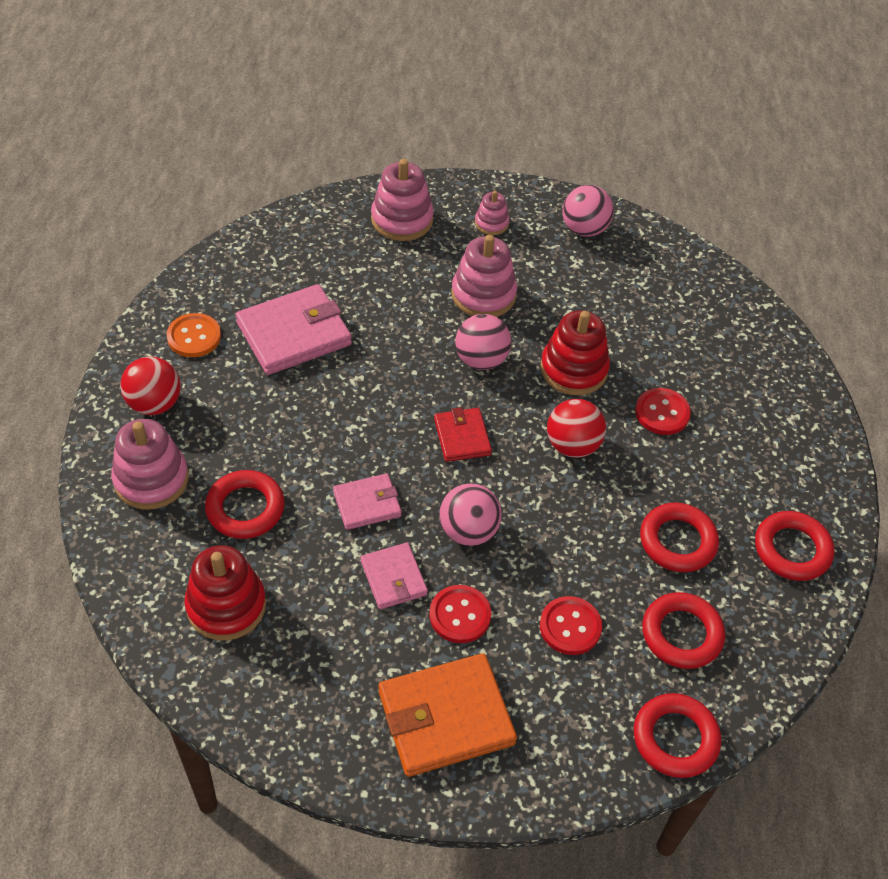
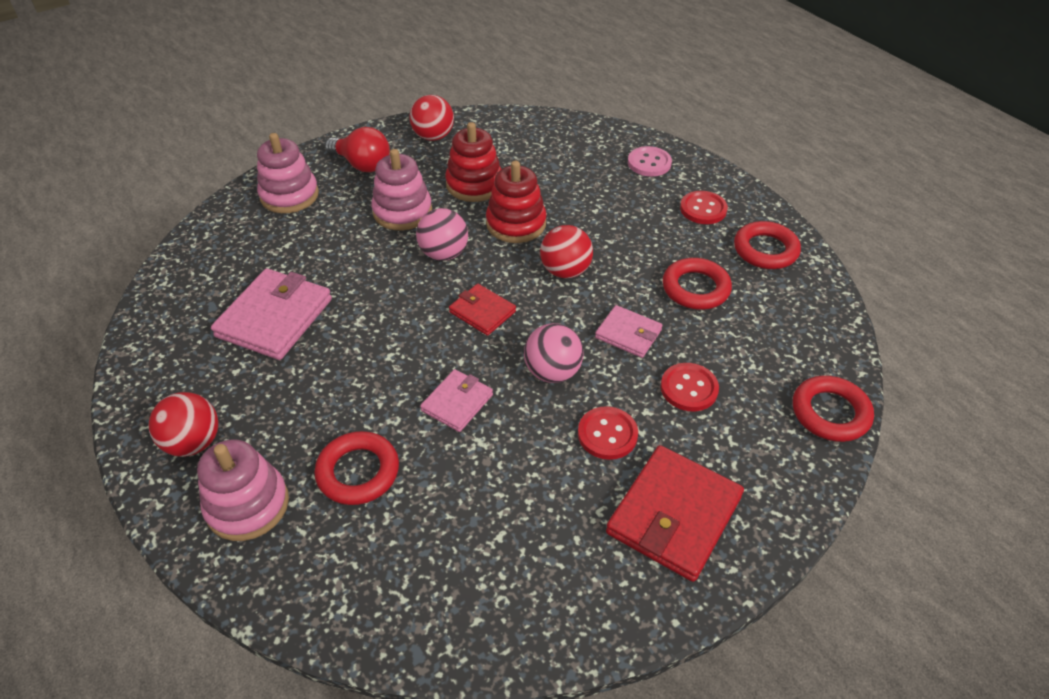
camera: 35 degrees left, 5 degrees down
(194, 337) = (184, 369): orange button -> none
(226, 606) = (416, 560): red stacking toy -> red stacking toy (474, 184)
(393, 578) = (532, 442): pink wallet -> pink wallet (628, 334)
(446, 717) = (674, 515): orange wallet -> red wallet
(491, 223) = (362, 165): pink stacking toy -> red light bulb
(584, 229) = (433, 137): pink ball -> red ball
(662, 413) = (601, 217): red button -> red button (703, 209)
(681, 634) = (761, 344): red ring -> none
(772, 384) = (649, 163): none -> pink button

